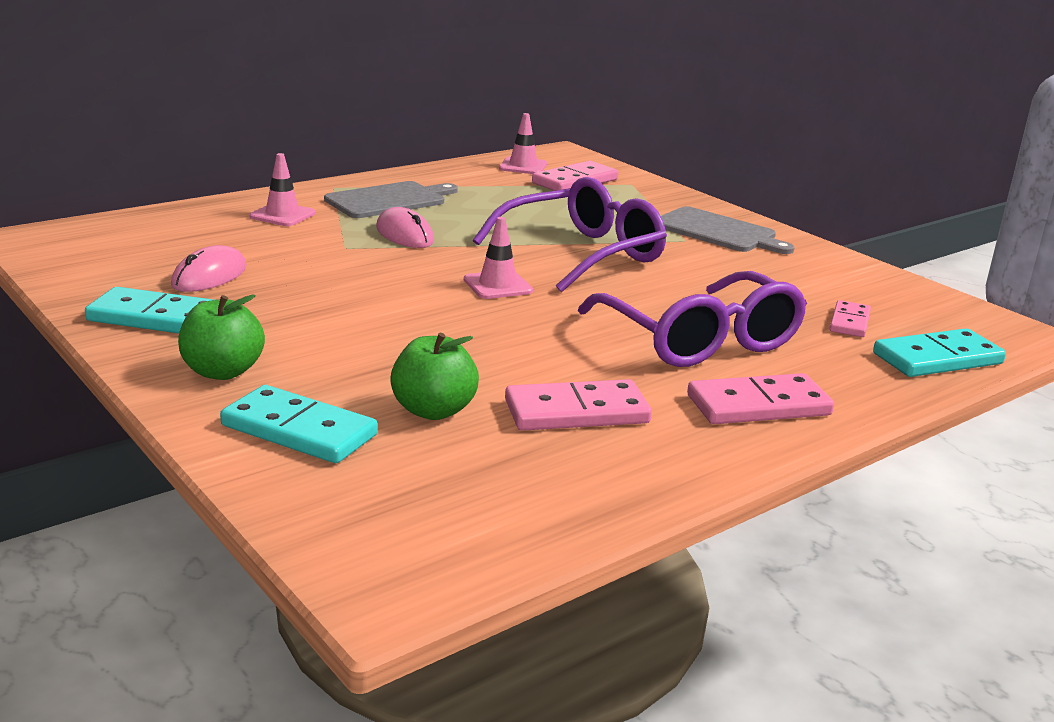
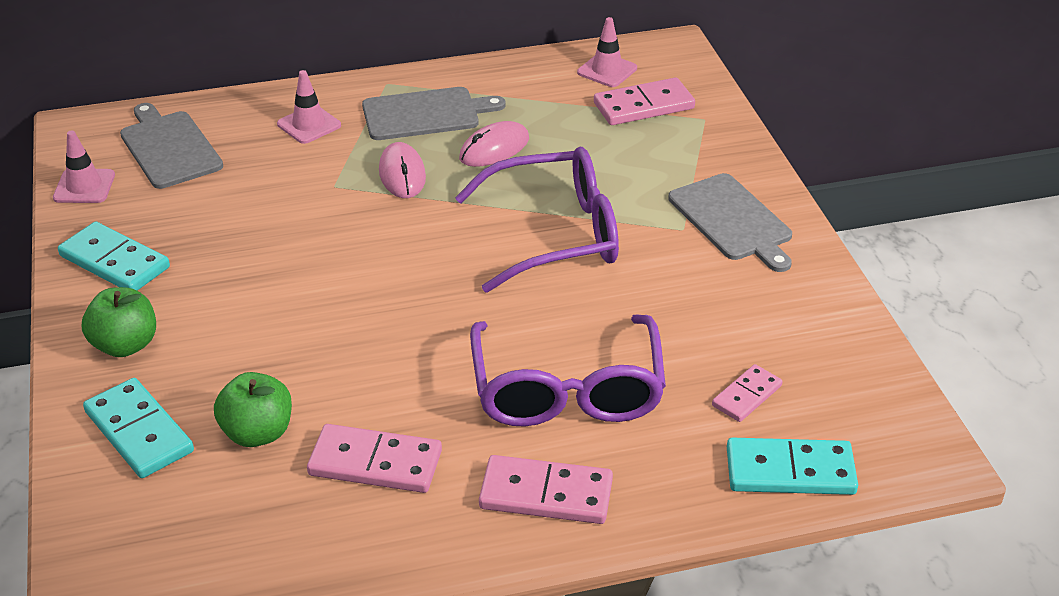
camera: 25 degrees right, 15 degrees up
(147, 240) = (169, 147): none -> grey cutting board
(209, 276) = (190, 210): pink mouse -> pink mouse (494, 149)
(498, 285) = (434, 270): pink traffic cone -> pink traffic cone (84, 186)

